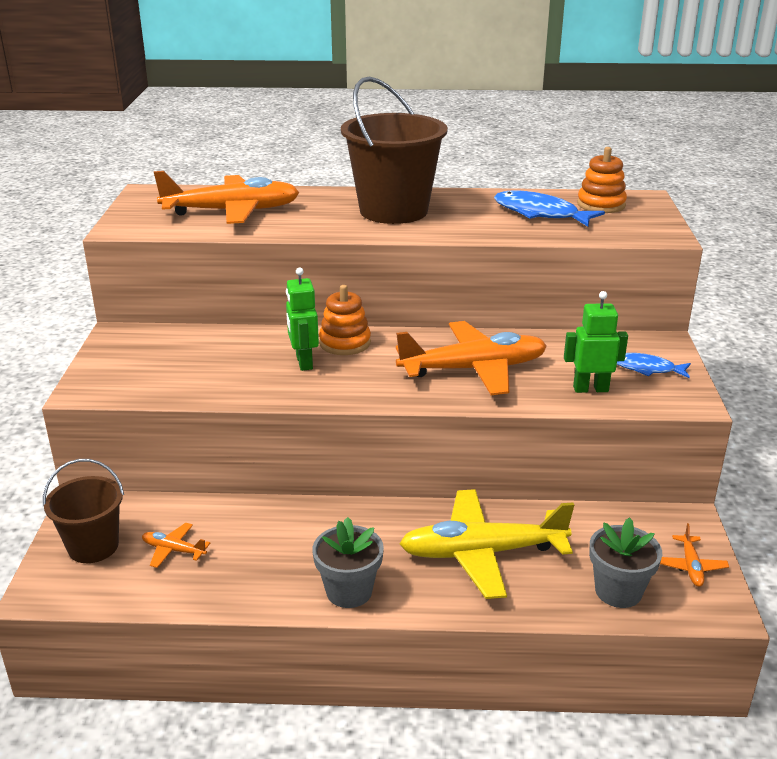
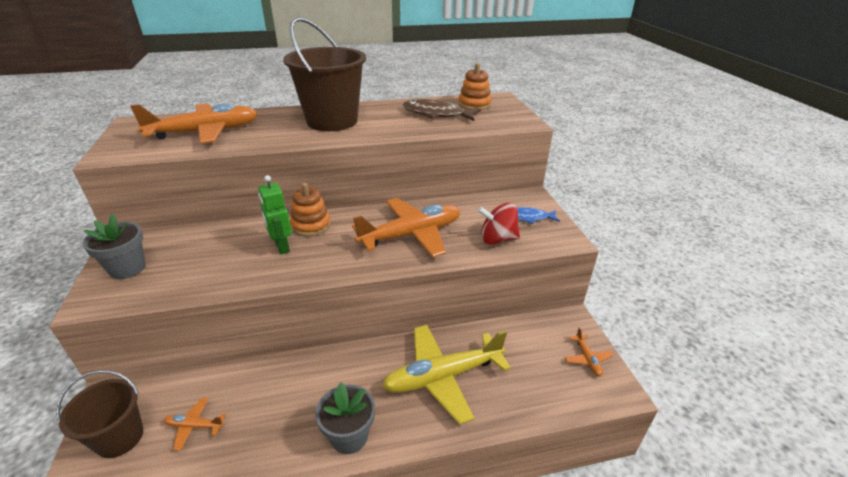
camera: 15 degrees left, 5 degrees up
(540, 213) = (436, 114): blue fish -> brown fish
(590, 389) = (497, 239): green robot -> red spinning top
(618, 591) = (547, 391): grey flower pot -> grey flower pot (127, 268)

